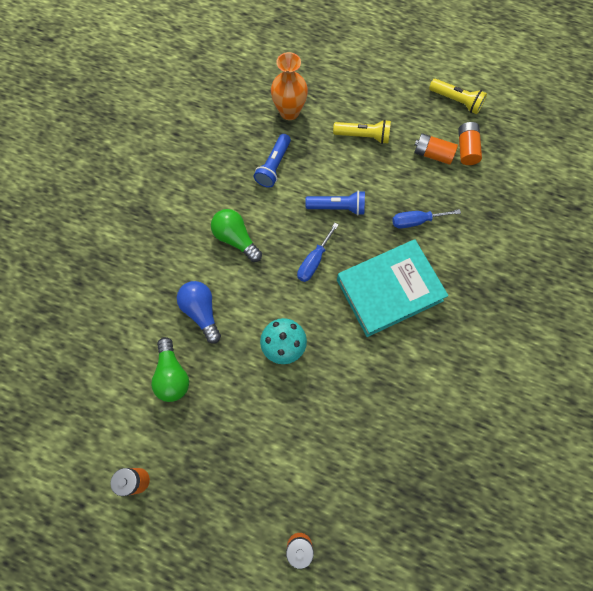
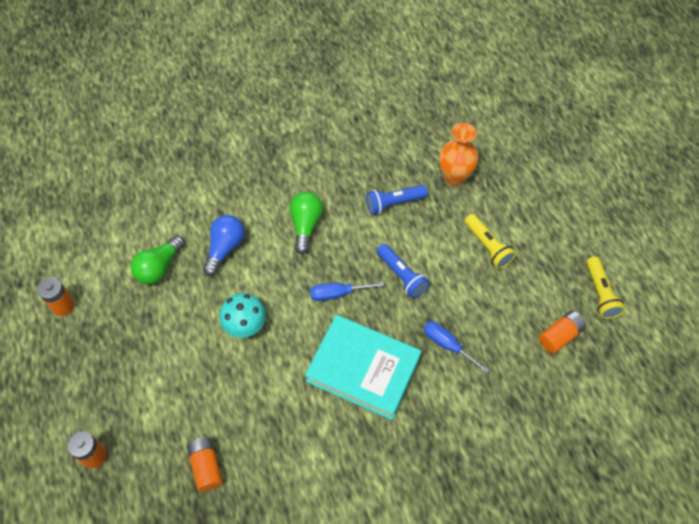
camera: 50 degrees right, 10 degrees down
(432, 154) = (525, 312): orange battery -> orange battery (206, 466)

